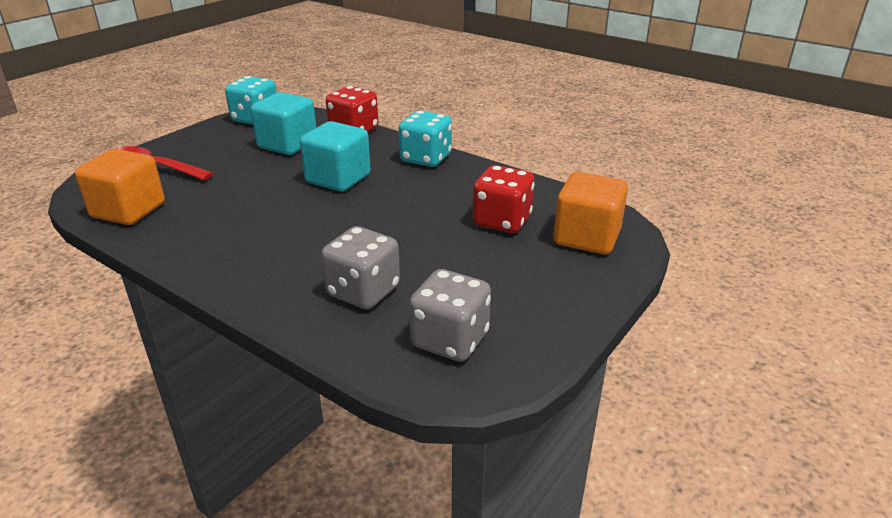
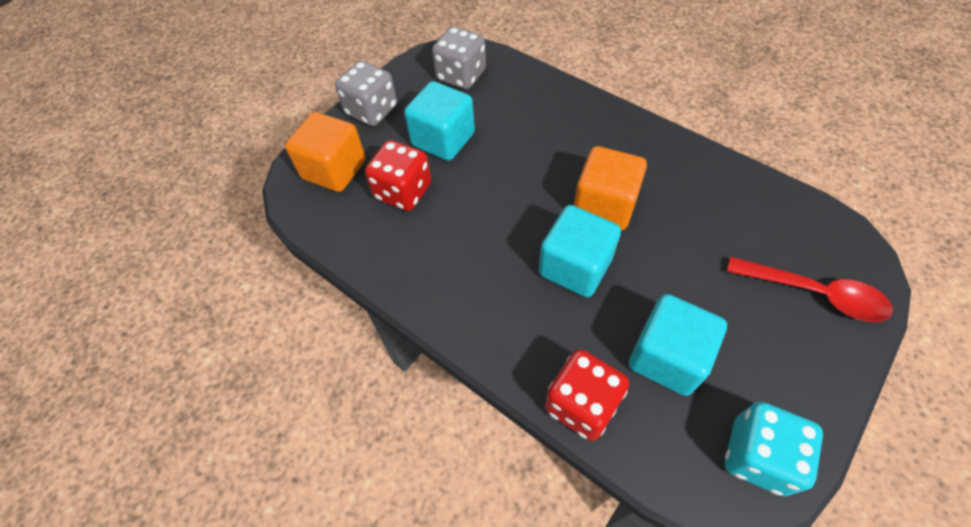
camera: 175 degrees left, 25 degrees up
(128, 210) = (776, 207): orange cube -> orange cube (604, 206)
(363, 291) = (522, 111): grey dice -> grey dice (372, 110)
(426, 158) = (473, 314): turquoise dice -> none
(466, 263) = (443, 139): none -> turquoise cube

